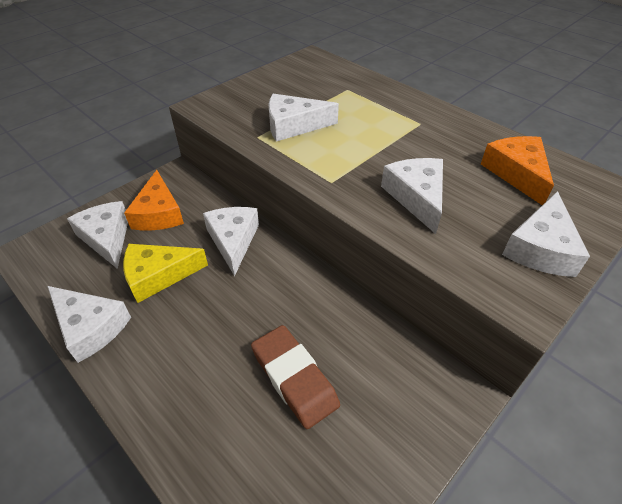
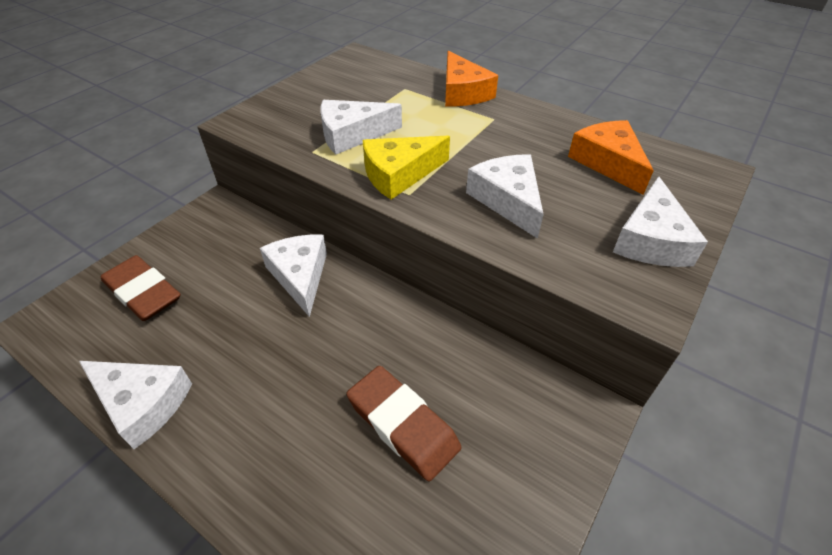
camera: 10 degrees left, 0 degrees up
(107, 238) = (143, 292): white cheese -> brown eraser
(158, 213) = (203, 255): orange cheese -> orange cheese (463, 92)
(158, 275) = (216, 329): yellow cheese -> yellow cheese (399, 174)

